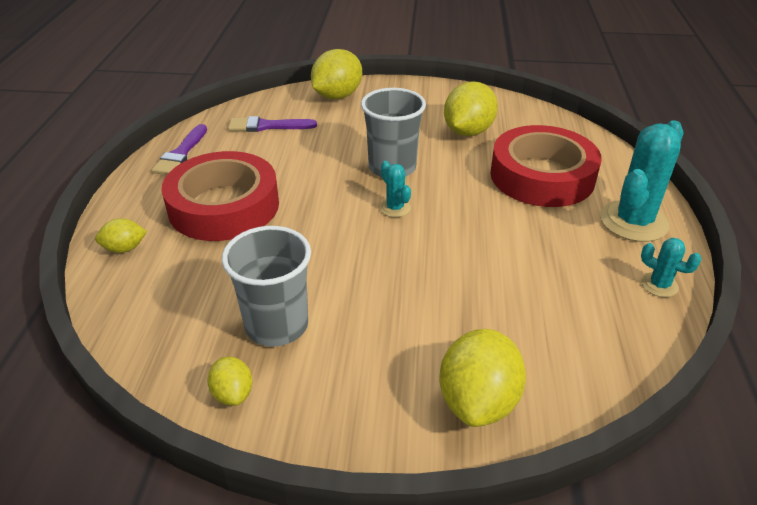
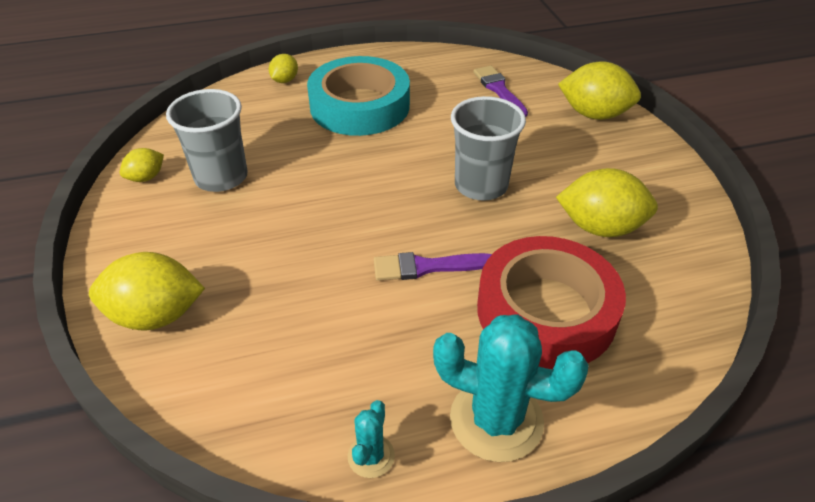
camera: 70 degrees right, 5 degrees up
(125, 248) = (285, 80): yellow lemon -> yellow lemon turned 60 degrees clockwise
(181, 153) = (422, 62): purple brush -> purple brush (427, 267)
(224, 206) = (360, 106): red tape -> turquoise tape
(395, 208) = (410, 204): turquoise cactus -> none

